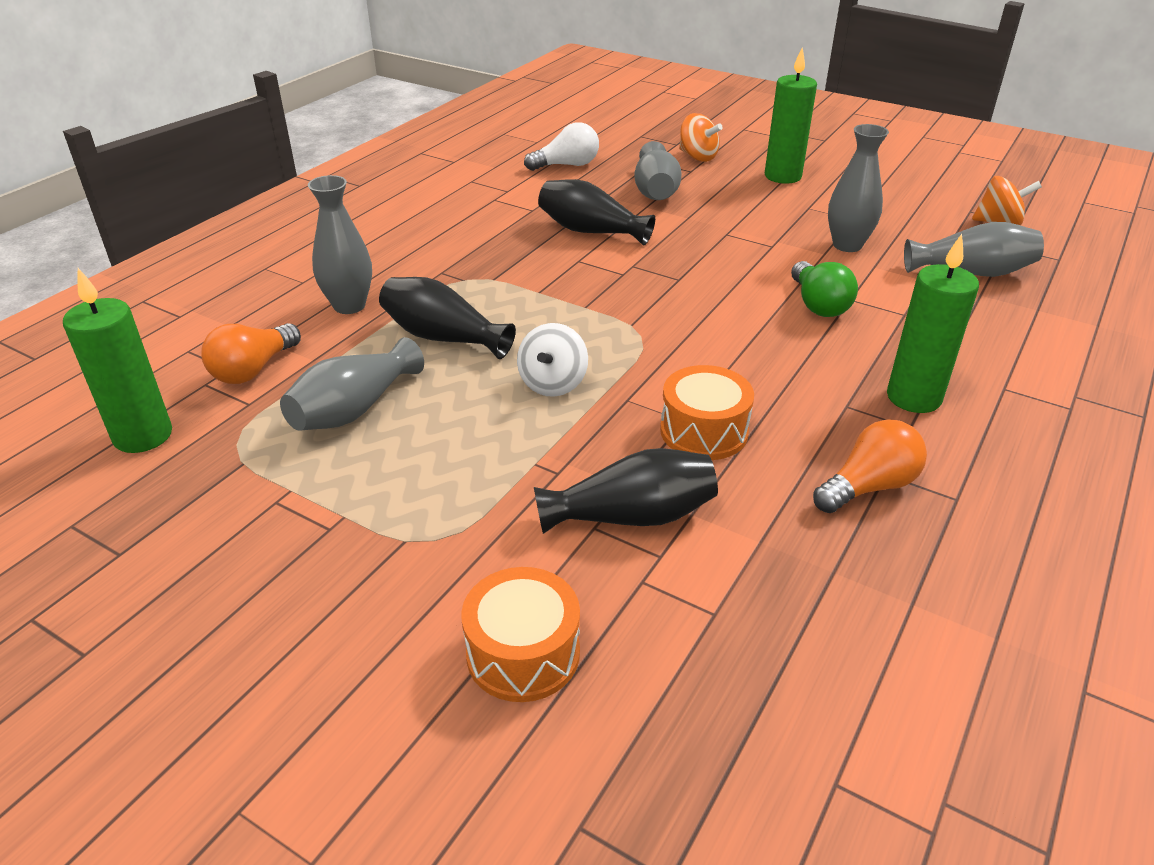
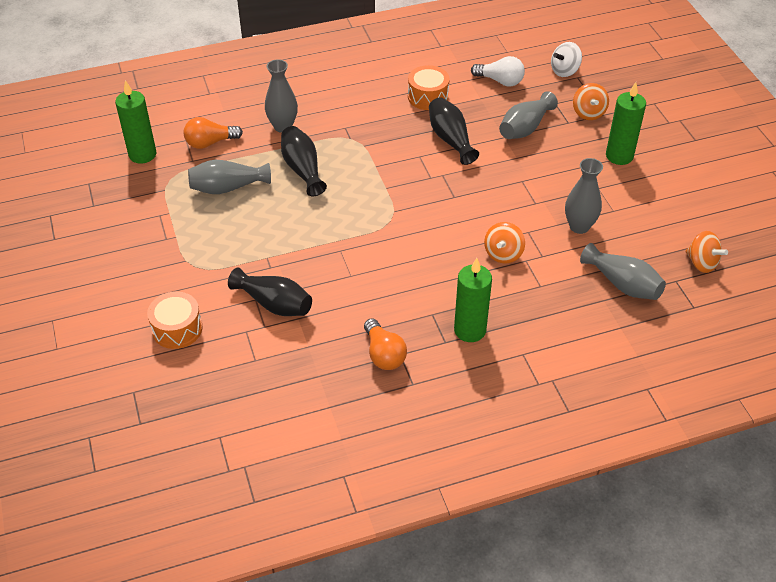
camera: 40 degrees right, 10 degrees up
(553, 384) = (319, 223): white spinning top -> white spinning top (564, 71)
(704, 431) = (351, 286): orange drum -> orange drum (428, 97)
(818, 305) = (503, 254): green light bulb -> orange spinning top
(868, 486) = (384, 354): orange light bulb -> orange light bulb turned 60 degrees clockwise

